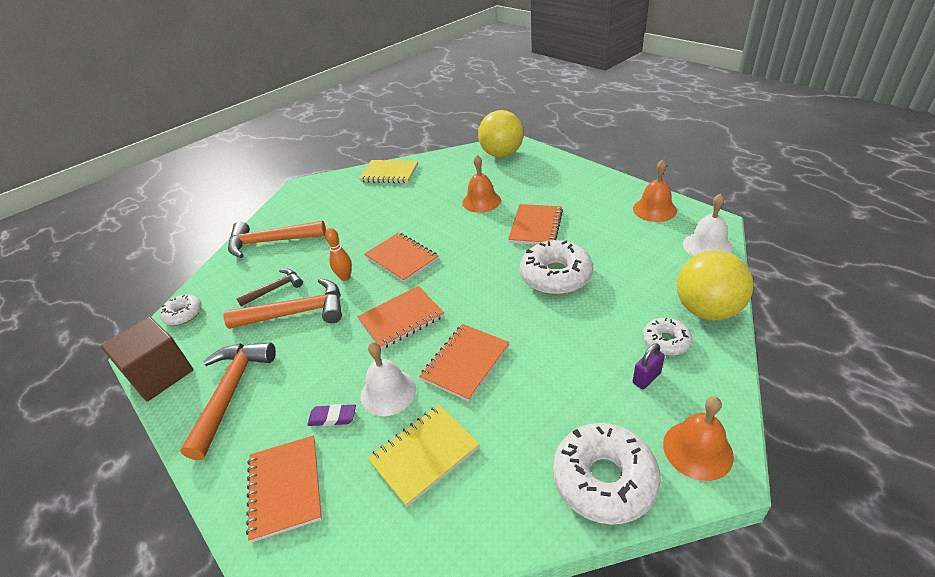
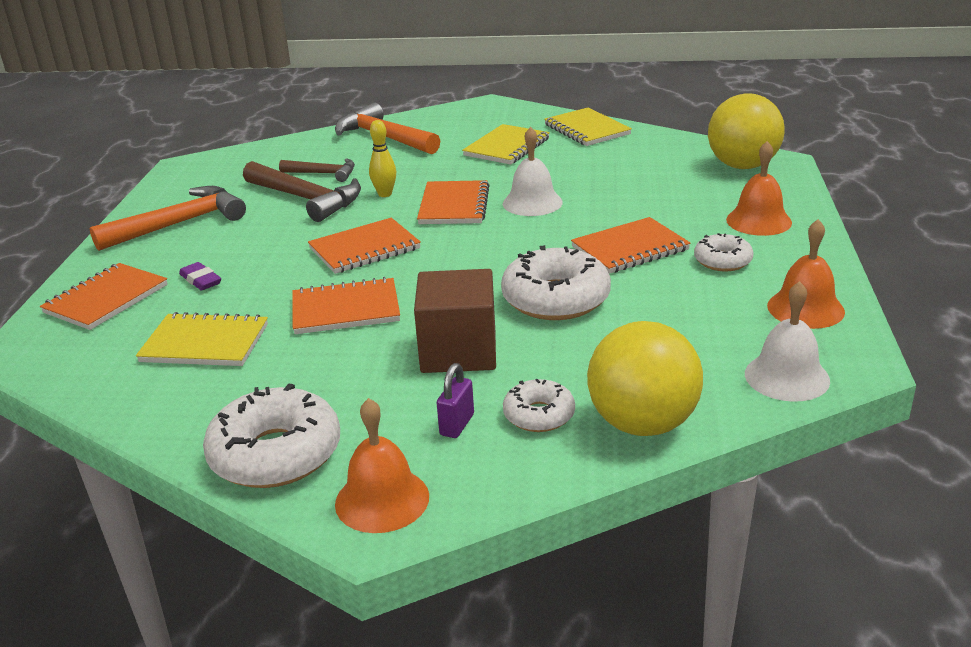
camera: 45 degrees right, 10 degrees down
(160, 374) = (166, 187): brown cube -> brown cube (458, 351)
(183, 314) = (241, 157): white donut -> white donut (722, 261)
(297, 313) = (306, 199): orange hammer -> brown hammer
(345, 277) = (385, 194): orange bowling pin -> yellow bowling pin
(364, 207) = (506, 147): none -> yellow notebook
(388, 392) = (260, 290): white bell -> white bell (532, 202)
(401, 319) = (364, 249): orange notebook -> orange notebook turned 45 degrees counterclockwise
(481, 201) = (624, 198): orange bell -> orange bell (758, 221)
(646, 378) = (457, 425): purple padlock -> purple padlock turned 75 degrees counterclockwise

